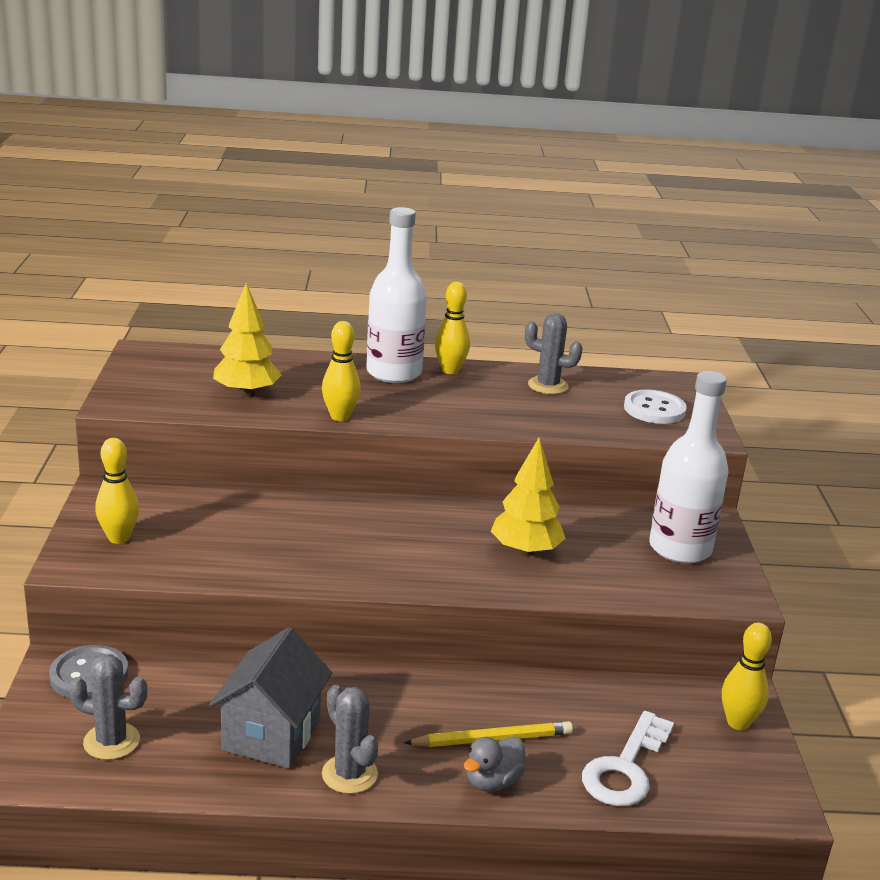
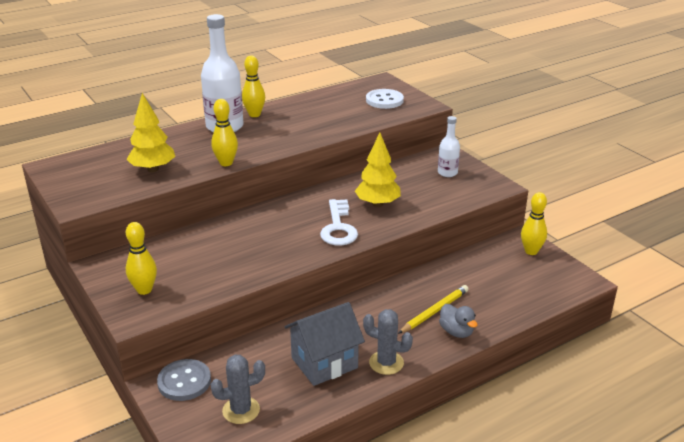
camera: 30 degrees left, 5 degrees up
(271, 734) = (324, 363): grey house -> grey house turned 75 degrees clockwise
(492, 781) = (456, 332): grey duck -> grey duck turned 45 degrees counterclockwise
(548, 386) = (317, 105): grey cactus -> none
(625, 768) = (506, 296): white key -> white key (338, 227)
(680, 548) = (447, 173): white bottle -> white bottle, size x0.54

